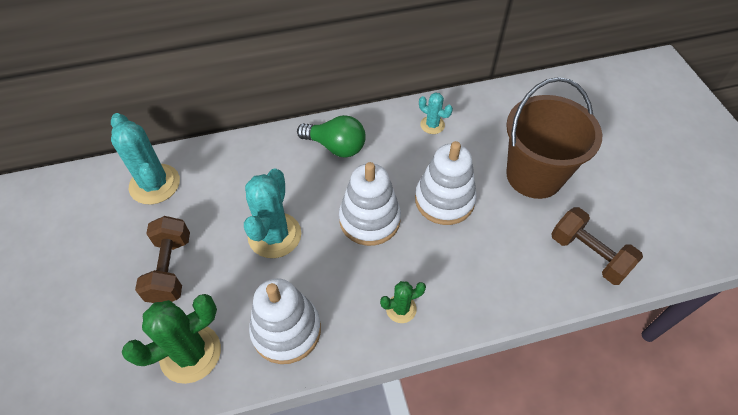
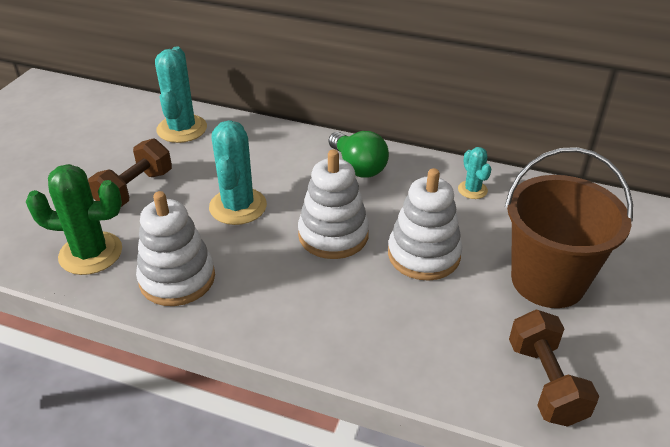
camera: 35 degrees right, 15 degrees down
(274, 235) = (238, 206): turquoise cactus -> turquoise cactus turned 45 degrees counterclockwise
(401, 309) = (292, 318): green cactus -> none

